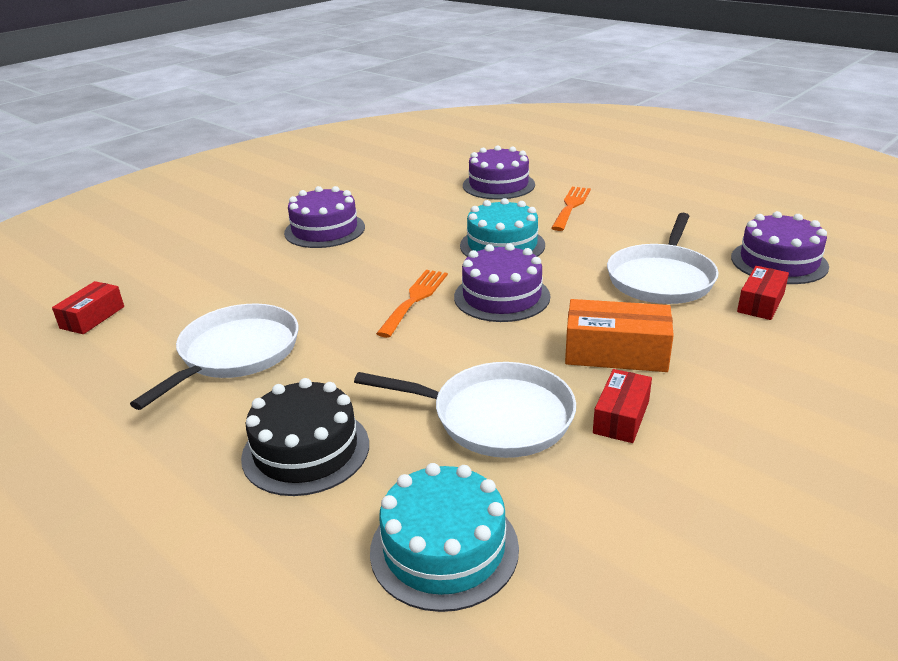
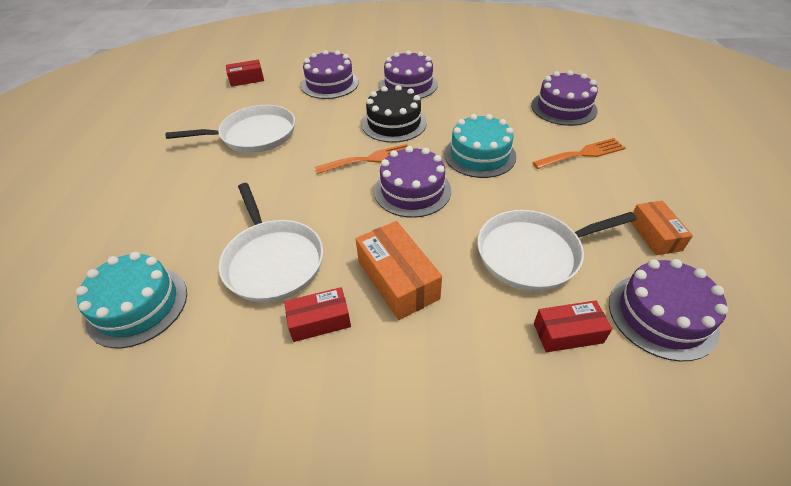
camera: 50 degrees right, 15 degrees up
(228, 269) = (330, 84): none -> purple cake
(306, 450) = (189, 208): black cake -> black cake (394, 123)
(699, 226) = (654, 235): none -> orange box

